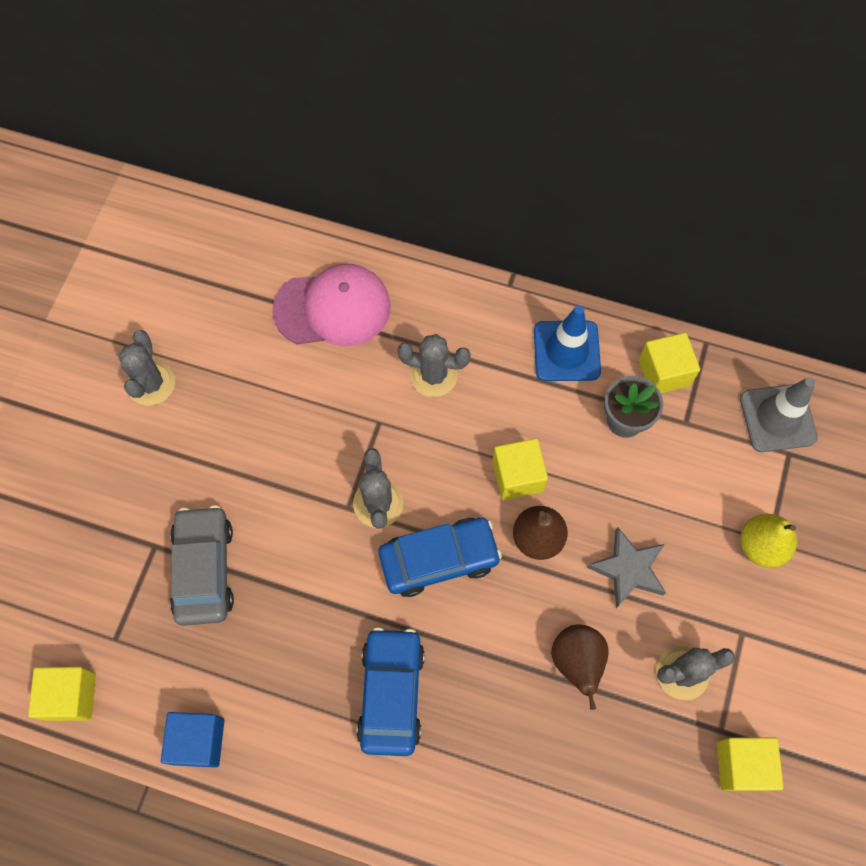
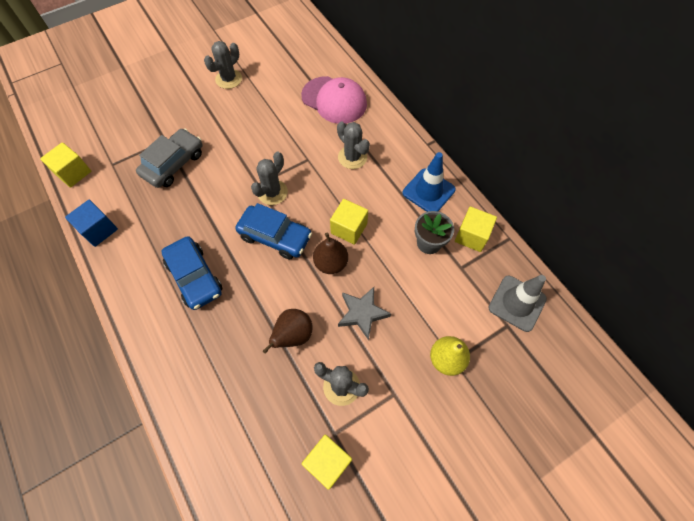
camera: 40 degrees right, 5 degrees down
(391, 693) = (195, 277): blue car -> blue car turned 105 degrees clockwise

